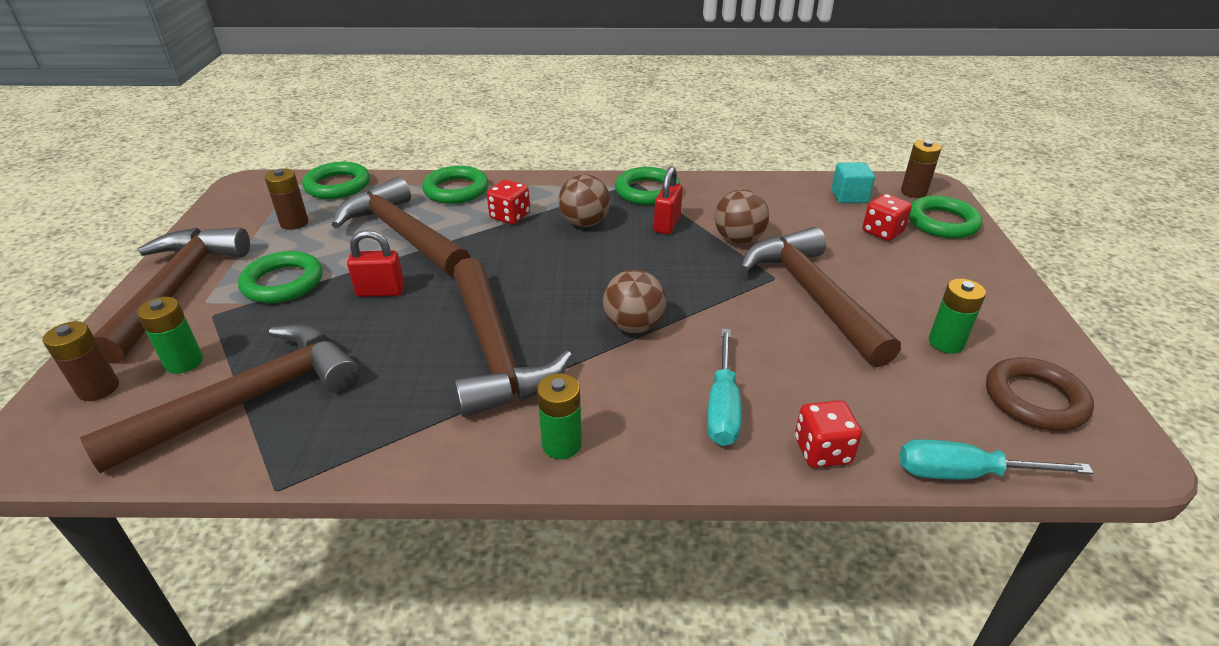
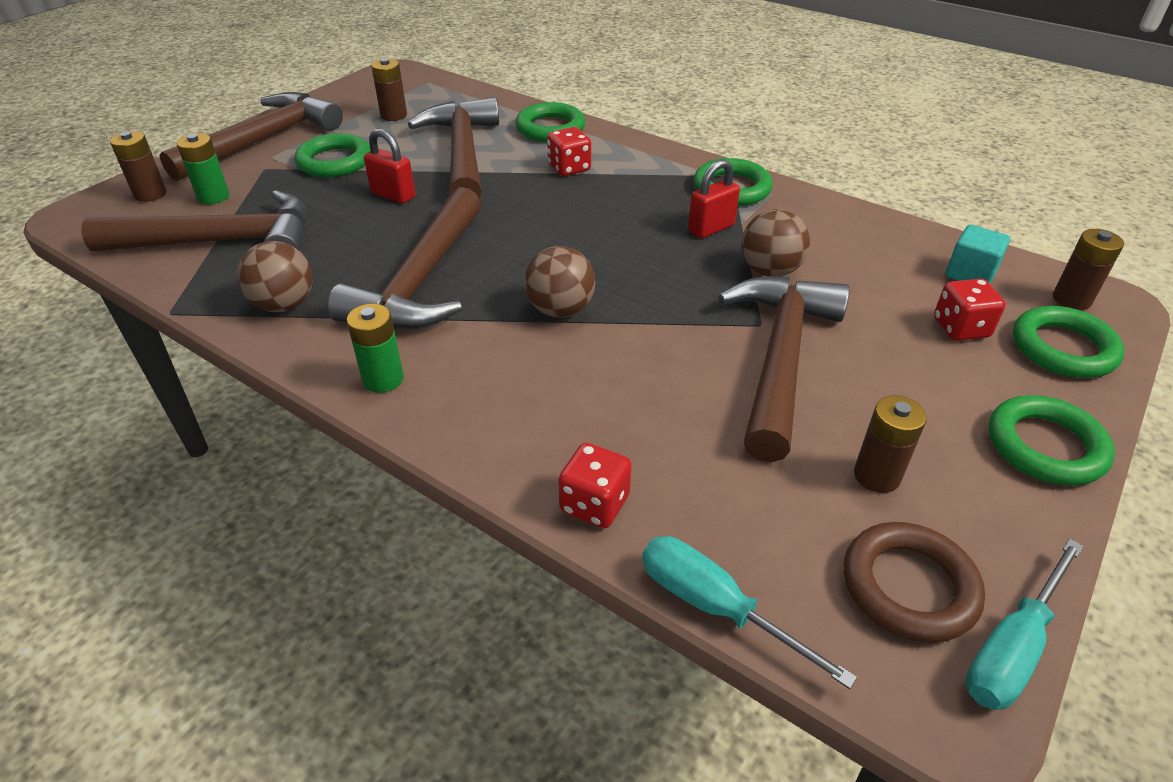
camera: 35 degrees right, 5 degrees up
(338, 185) = (459, 94): green ring -> green ring (1045, 446)
(584, 223) = (630, 198): brown ball -> brown ball (284, 305)
(722, 406) = (552, 417): turquoise screwdriver -> turquoise screwdriver (1012, 648)
(946, 343) = (877, 475): green battery -> brown battery

